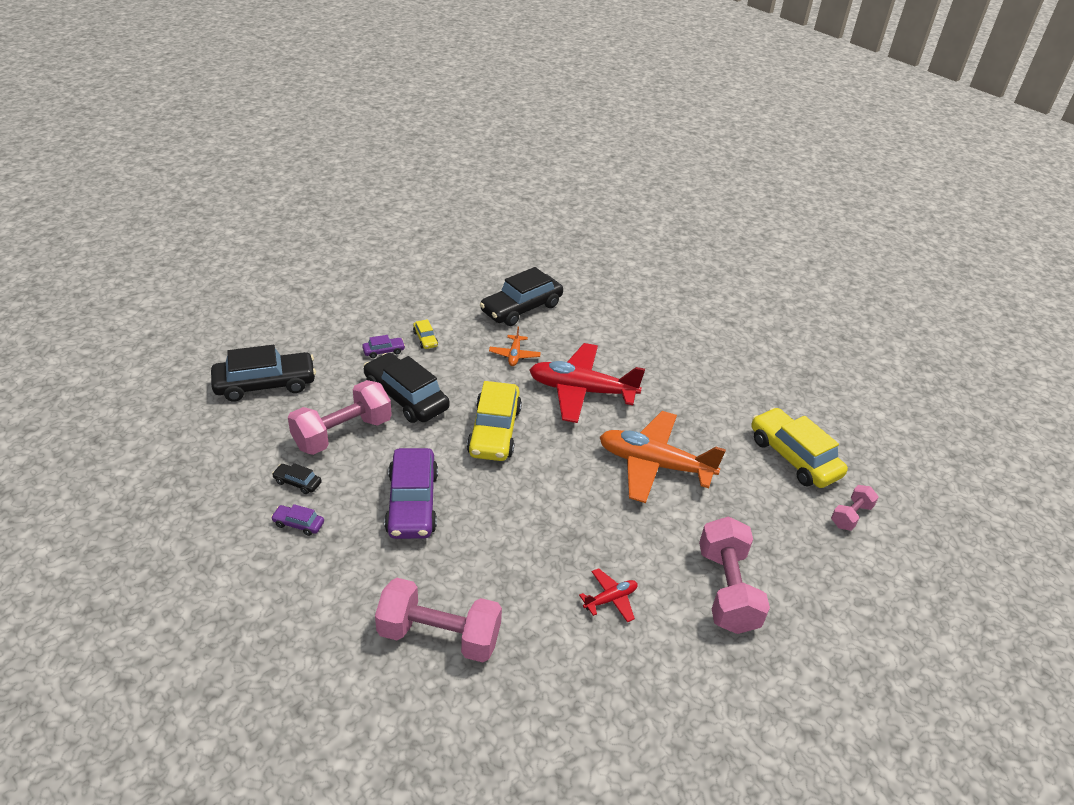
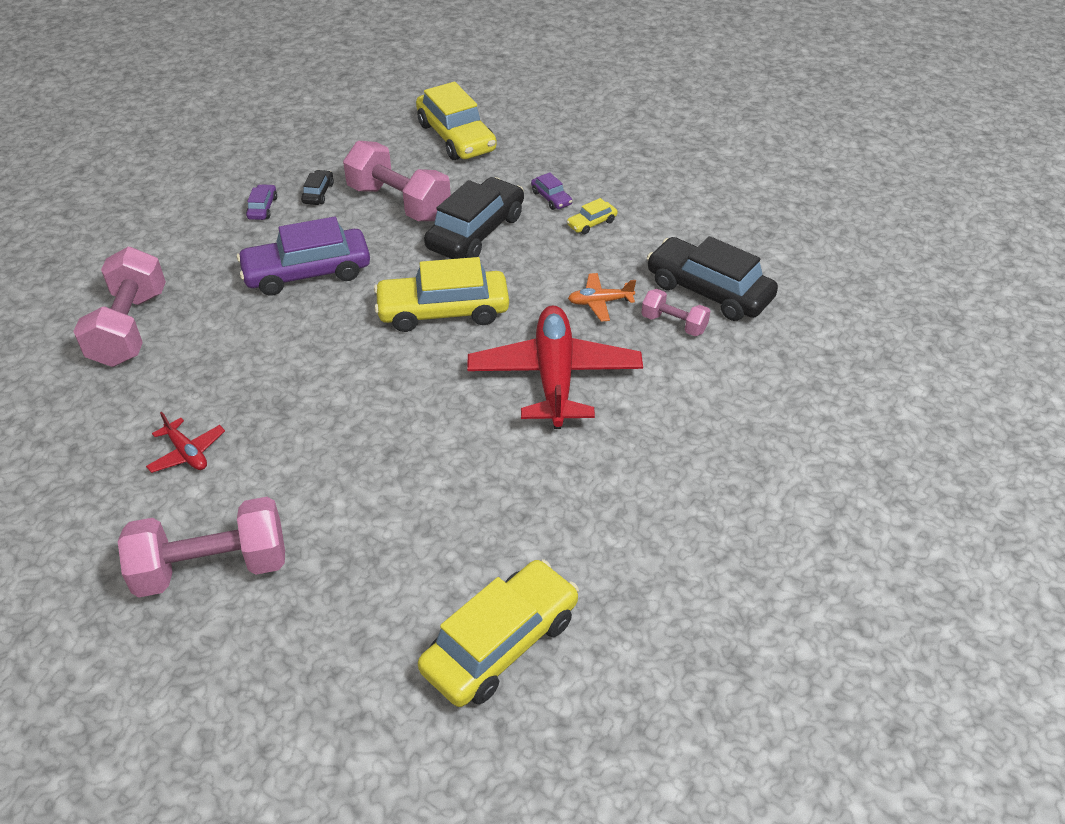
camera: 80 degrees right, 5 degrees up
(265, 384) = (456, 137): black car -> yellow car
(654, 465) = (429, 470): orange plane -> none
(851, 516) = (384, 728): pink dumbbell -> pink dumbbell (674, 324)

